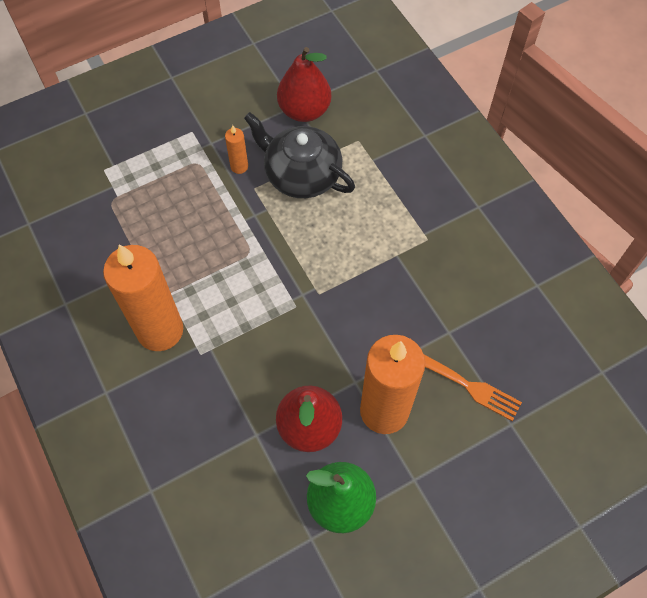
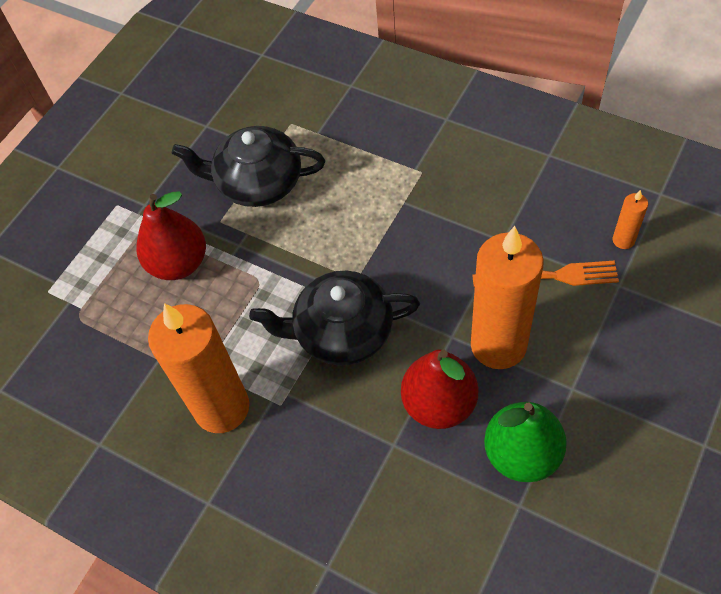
camera: 25 degrees left, 5 degrees down
(239, 166) = (190, 210): orange candle -> orange candle (623, 240)
(280, 328) = (342, 332): none -> black teapot
(304, 110) = (218, 125): red pear -> red pear (179, 263)

